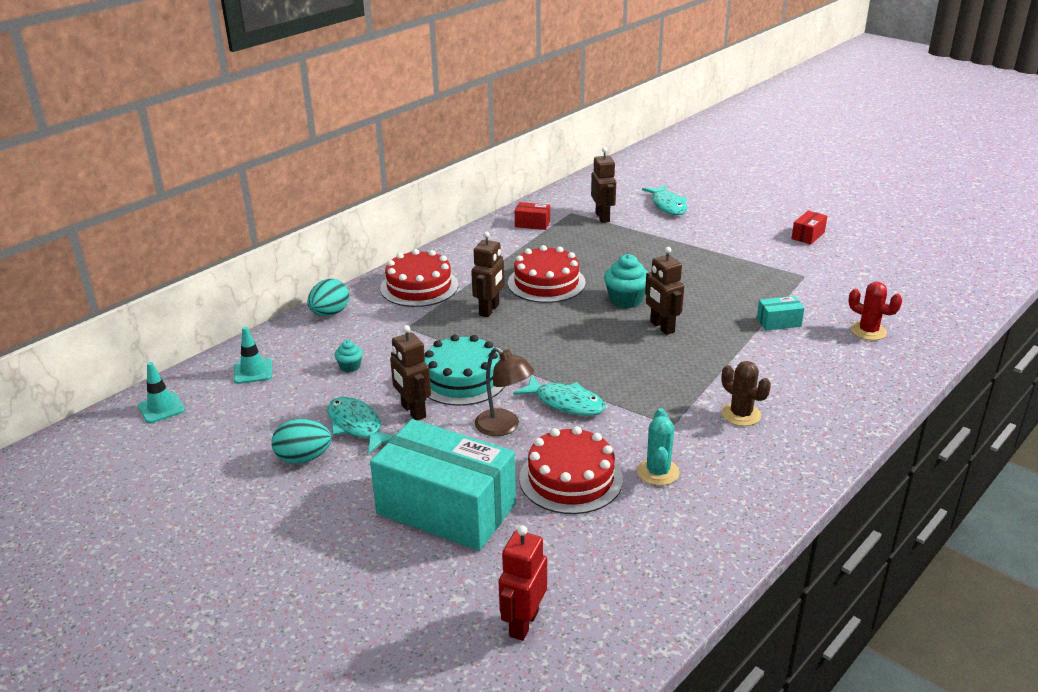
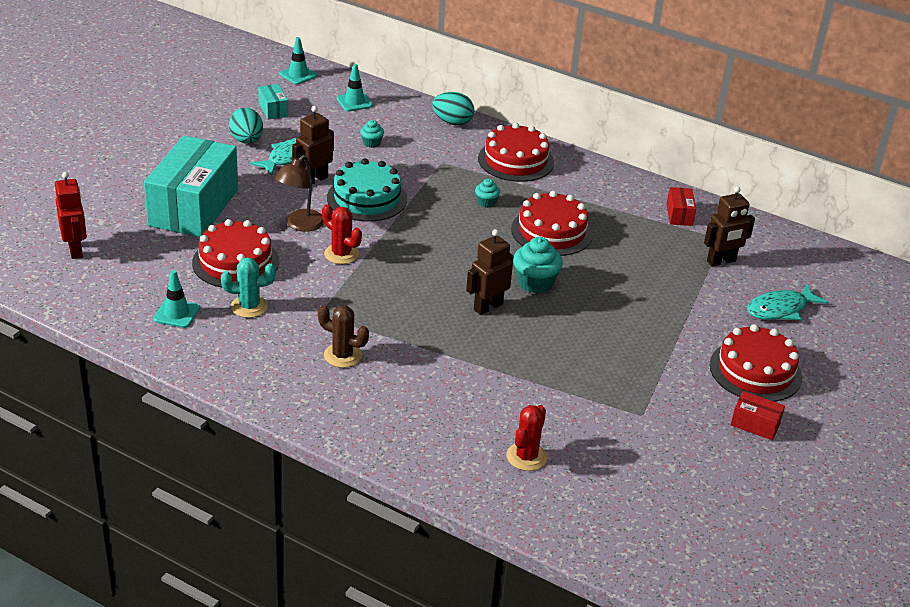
camera: 75 degrees right, 5 degrees up
(489, 310) = (486, 202): brown robot -> turquoise cupcake
(523, 623) = (76, 250): red robot -> red robot turned 60 degrees clockwise
(565, 403) = (341, 254): turquoise fish -> red cactus
(670, 529) = (176, 313): none -> turquoise traffic cone
(741, 414) = (342, 355): brown cactus -> brown cactus turned 75 degrees clockwise
(744, 226) = (755, 371): none -> red cake
(779, 322) = (524, 388): turquoise box -> turquoise box (273, 110)

